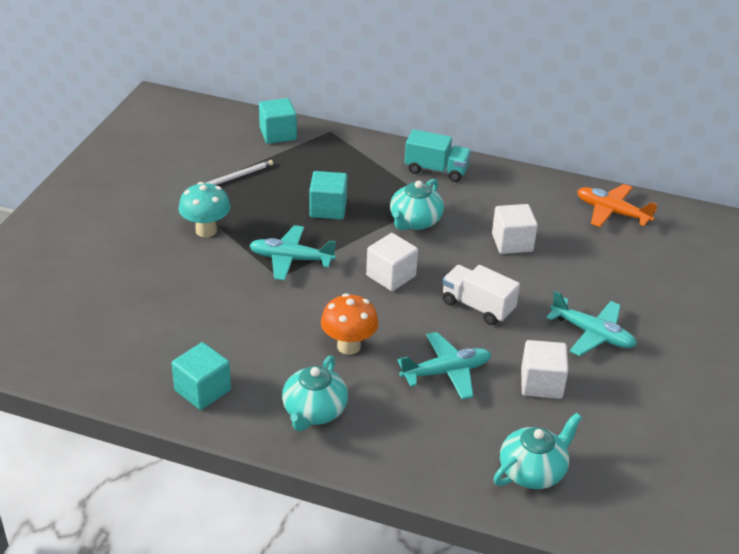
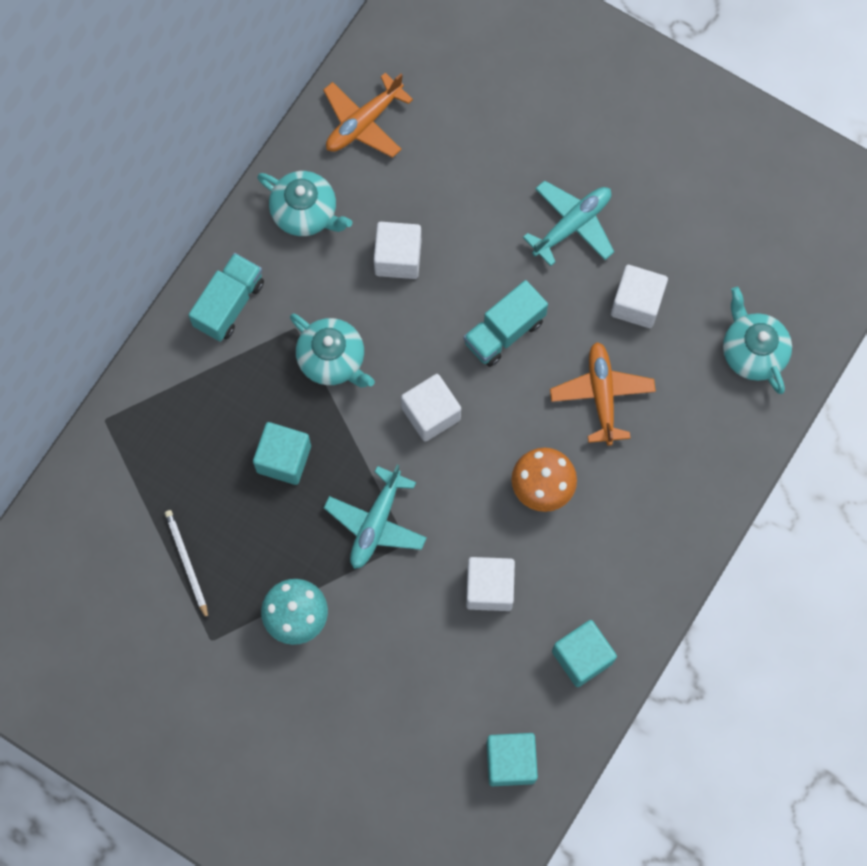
camera: 75 degrees left, 35 degrees up
(252, 327) = (489, 588): none -> white cube
(278, 134) = (95, 491): turquoise cube -> turquoise cube (510, 762)
(314, 412) = (635, 545): turquoise teapot -> turquoise teapot (305, 212)
(446, 372) = (601, 395): turquoise plane -> orange plane
(477, 307) = (504, 332): white truck -> turquoise truck

